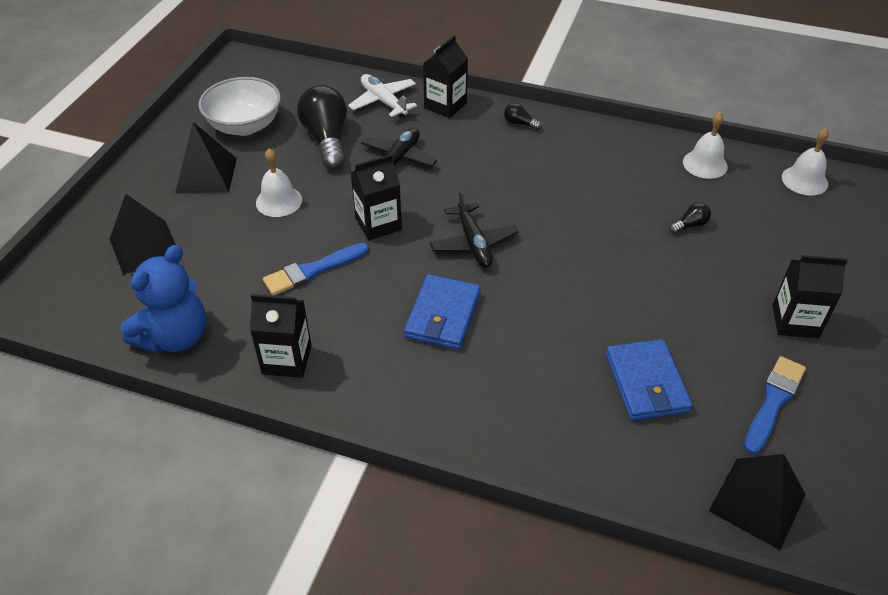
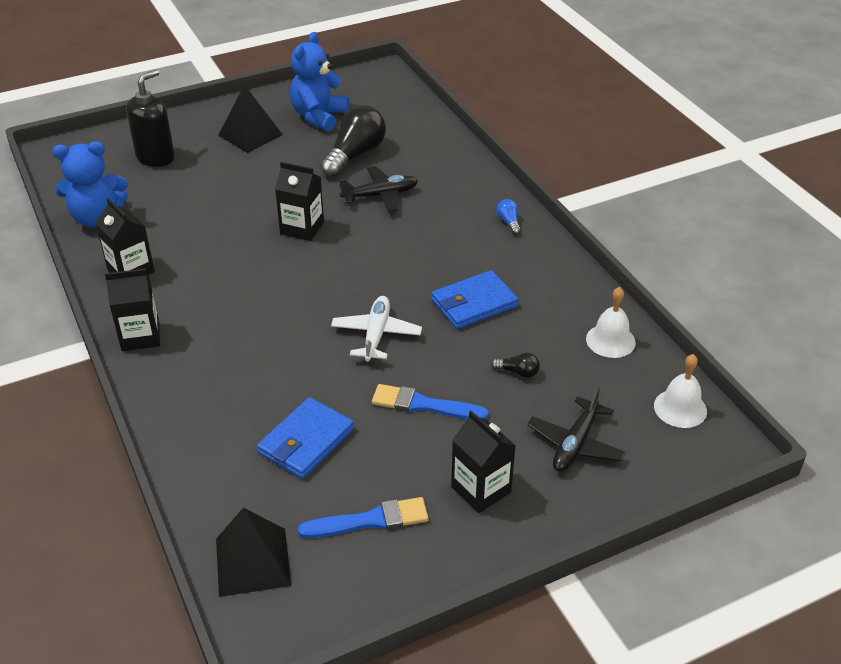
camera: 45 degrees right, 5 degrees down
(144, 247) = (156, 157): black pyramid -> black soap dispenser
(245, 126) = (319, 117): white bowl -> blue teddy bear
(279, 201) = (266, 176): white bell -> none
(312, 271) = (220, 230): blue brush -> blue brush (424, 405)
(383, 102) = (434, 151): white plane -> white plane (376, 334)
(442, 315) = (251, 308): blue wallet -> blue wallet (474, 303)
(445, 105) = (474, 178): black carton -> black carton (140, 336)
(473, 243) = (342, 279): black plane -> black plane (575, 444)
(520, 124) = (509, 222): black light bulb -> blue light bulb

